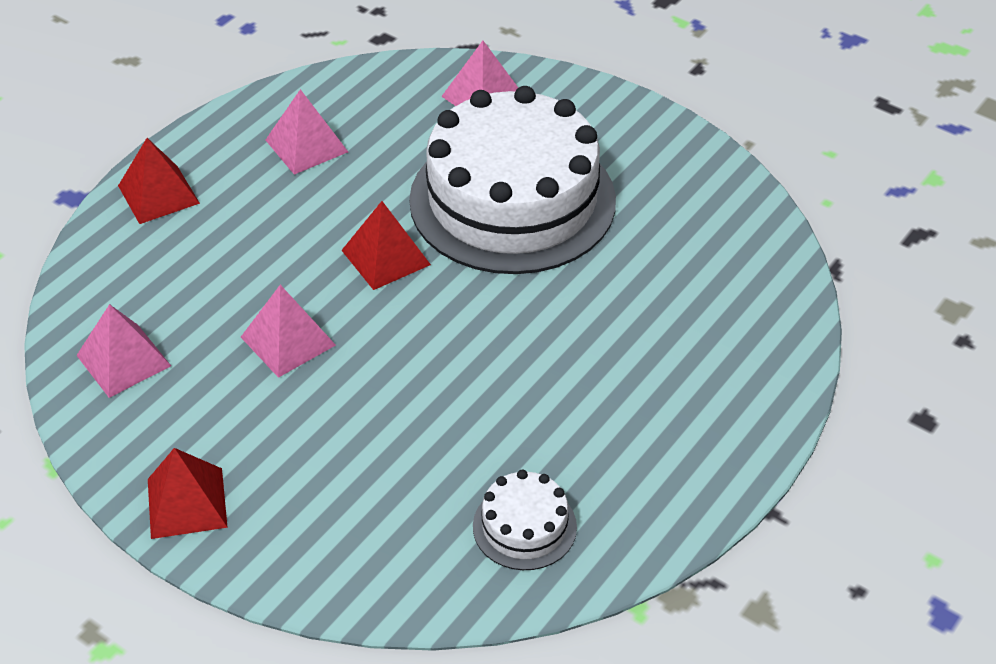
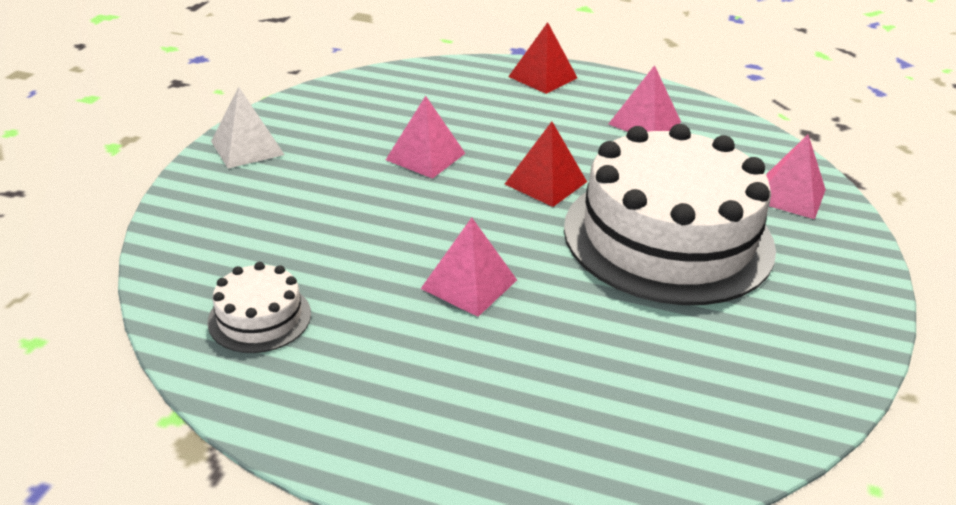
camera: 70 degrees right, 10 degrees down
(124, 360) = (373, 98): pink pyramid -> pink pyramid (469, 284)
(187, 503) = (247, 148): red pyramid -> white pyramid

